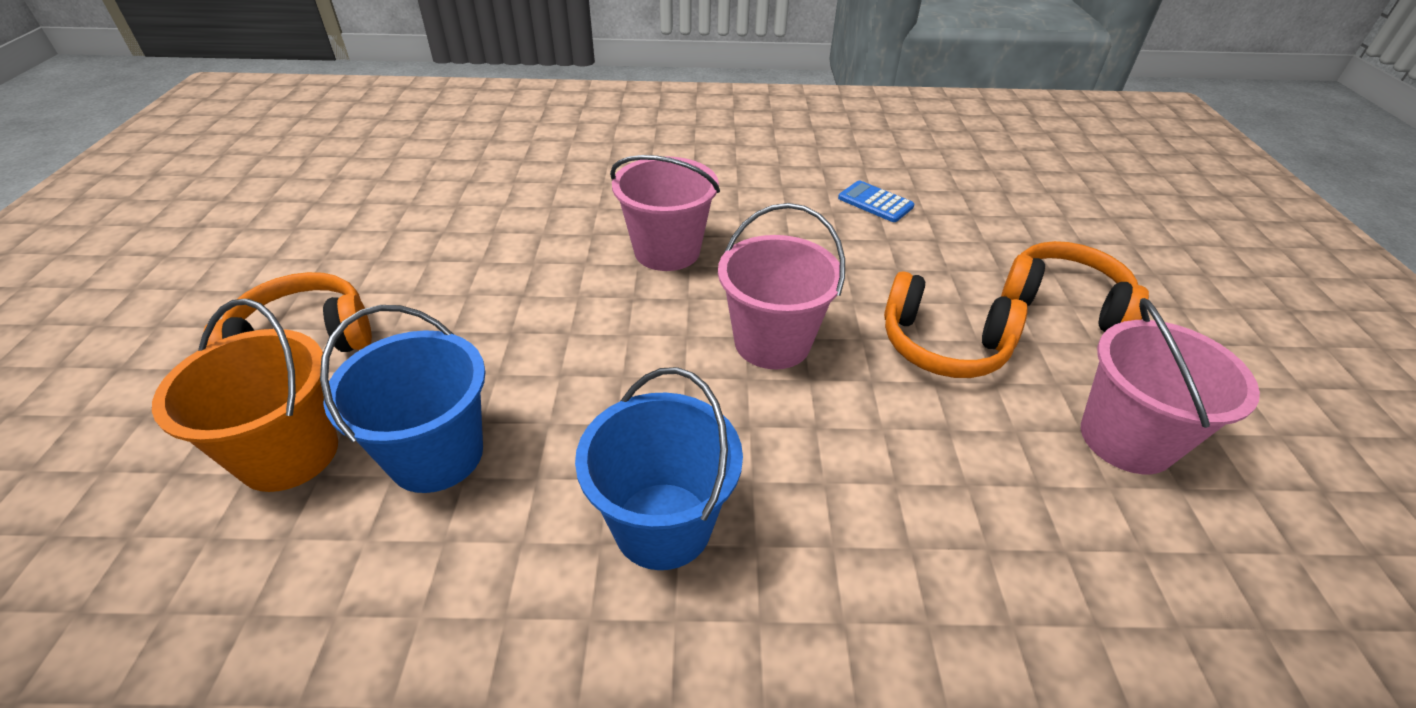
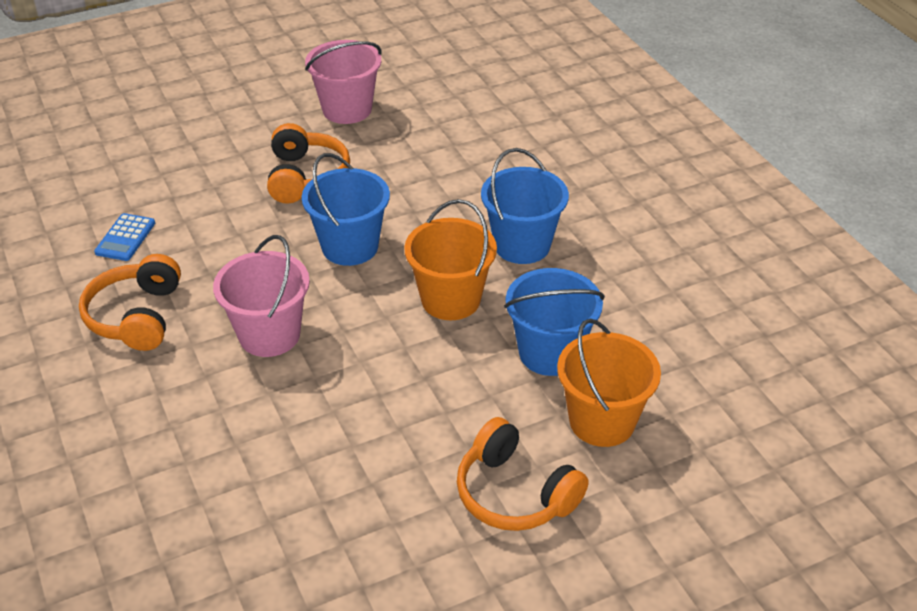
camera: 115 degrees left, 0 degrees up
(610, 397) = (451, 299): none -> orange bucket
(772, 342) = (350, 247): pink bucket -> blue bucket
(1064, 302) = (227, 135): orange headphones -> orange headphones (136, 316)

